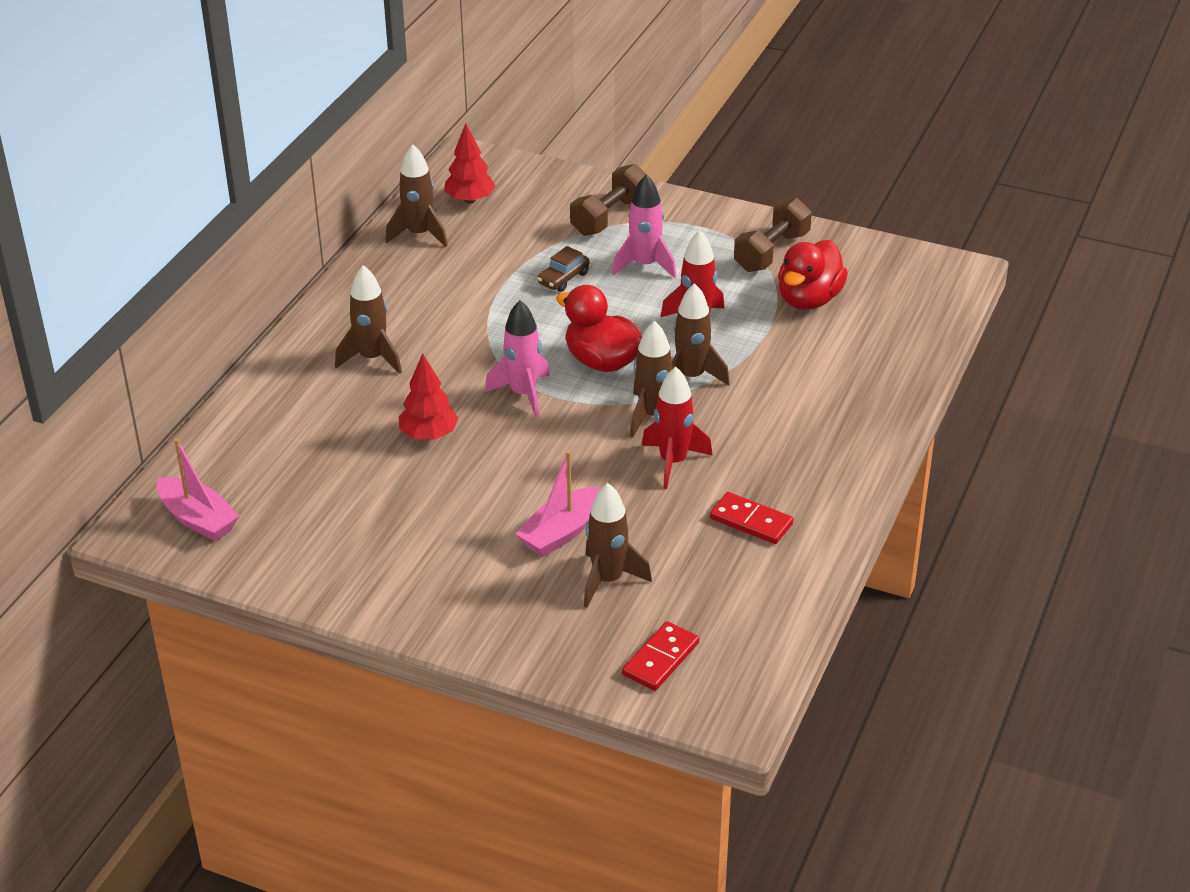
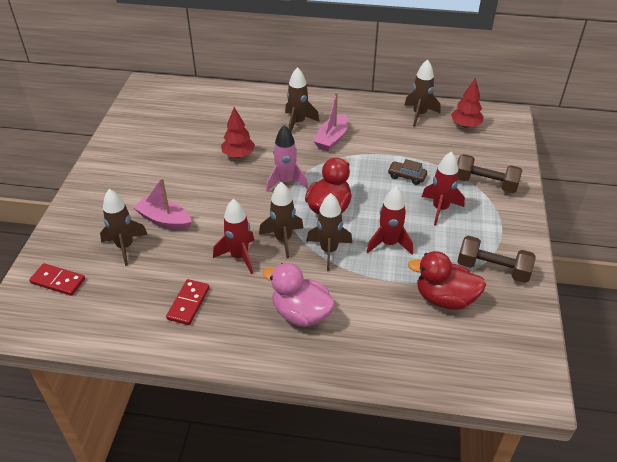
camera: 75 degrees right, 5 degrees up
(198, 519) = (156, 99): pink boat -> pink boat (332, 139)
(645, 265) = (440, 209): pink rocket -> red rocket
(800, 420) = (301, 313): none -> pink duck

